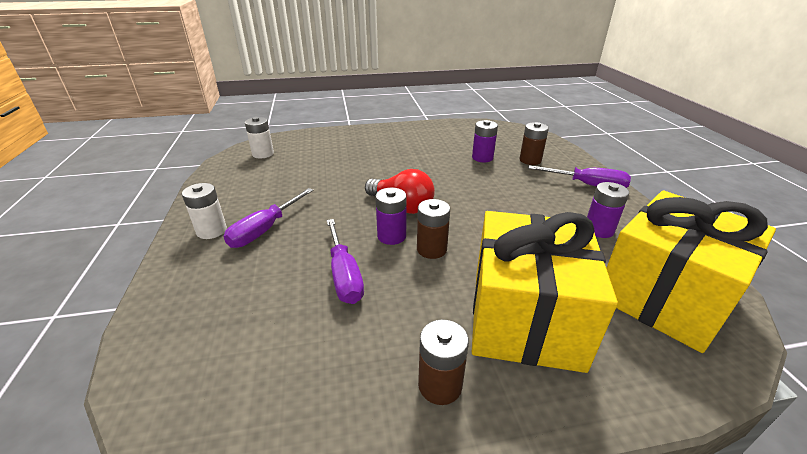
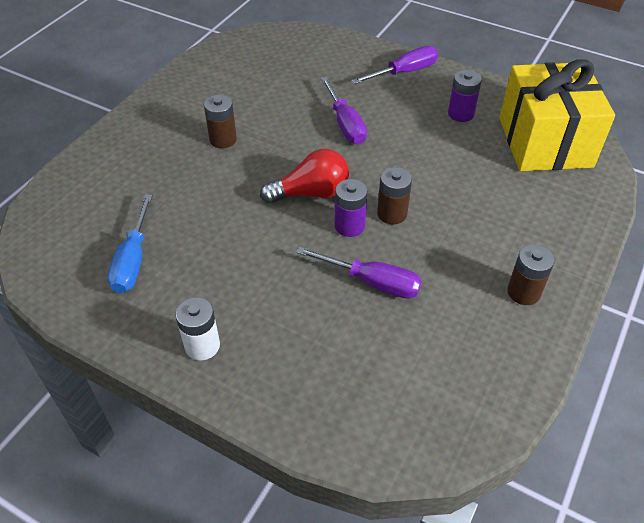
camera: 50 degrees left, 15 degrees up
(263, 154) = (66, 239): white battery -> none
(265, 229) = (246, 304): purple screwdriver -> purple screwdriver (345, 124)
(266, 177) = (133, 260): none -> blue screwdriver
(482, 158) = (291, 92): purple battery -> none
(524, 317) = (506, 216): yellow gift -> none
(530, 160) = (332, 70): brown battery -> brown battery (223, 139)

